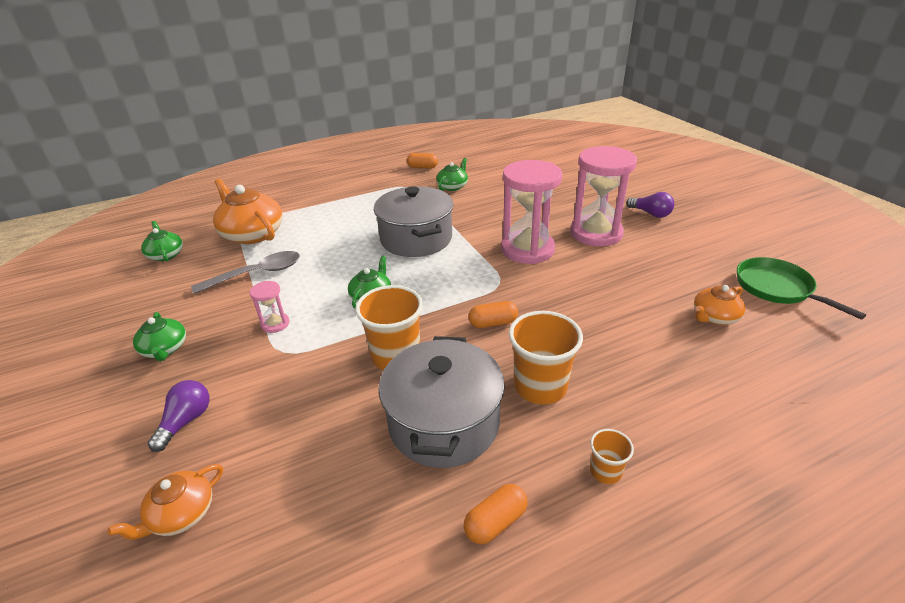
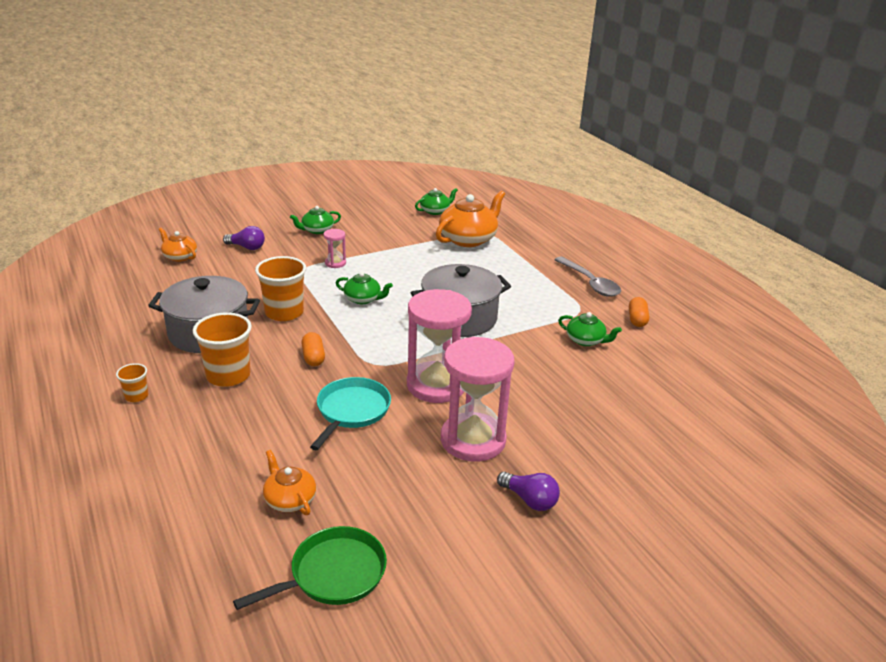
camera: 85 degrees right, 5 degrees down
(257, 274) = (404, 248): grey spoon -> grey spoon (590, 283)
(495, 522) = (123, 350): orange capsule -> none
(579, 292) = (351, 411): none -> turquoise pan
(651, 214) = (529, 500): purple light bulb -> purple light bulb turned 90 degrees counterclockwise

